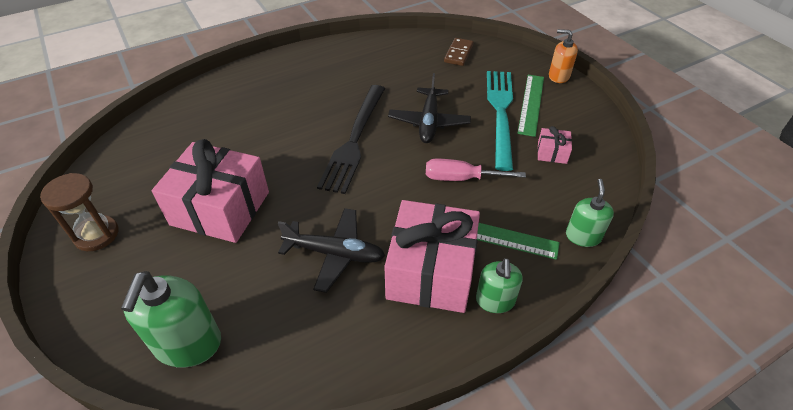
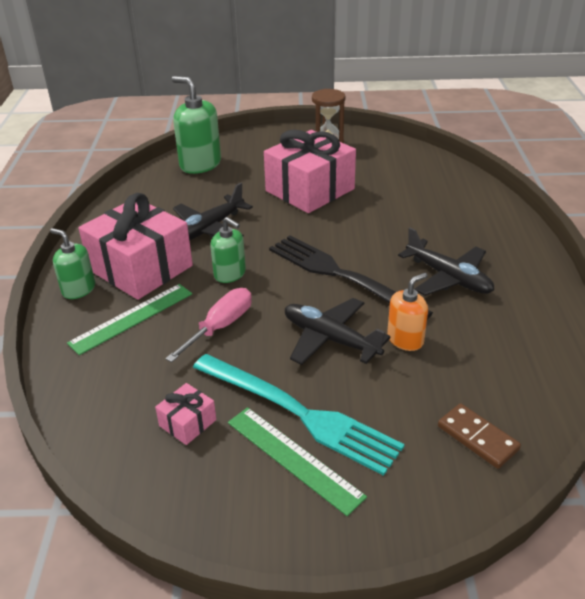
camera: 120 degrees right, 10 degrees down
(323, 91) = (448, 277): none -> black plane
(558, 76) = (338, 542): orange soap dispenser -> orange soap dispenser (405, 339)
(583, 236) = (65, 377): green soap dispenser -> green soap dispenser (230, 274)

